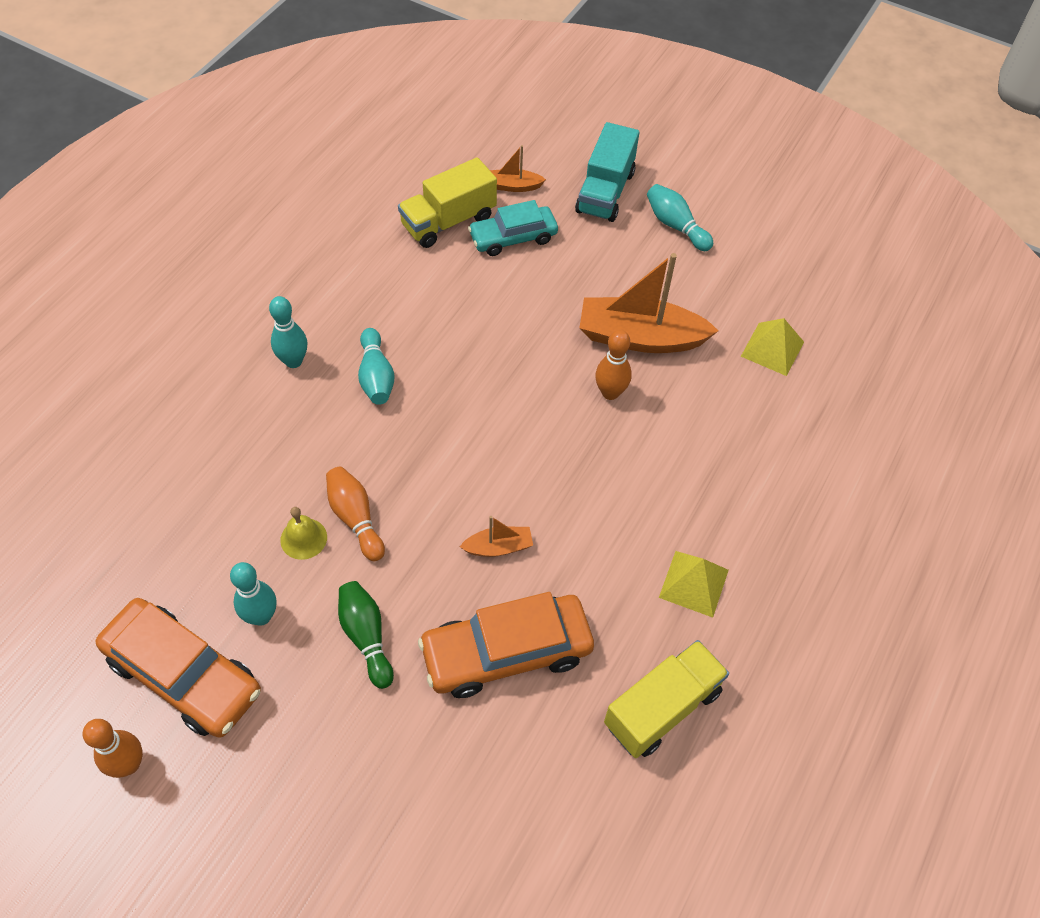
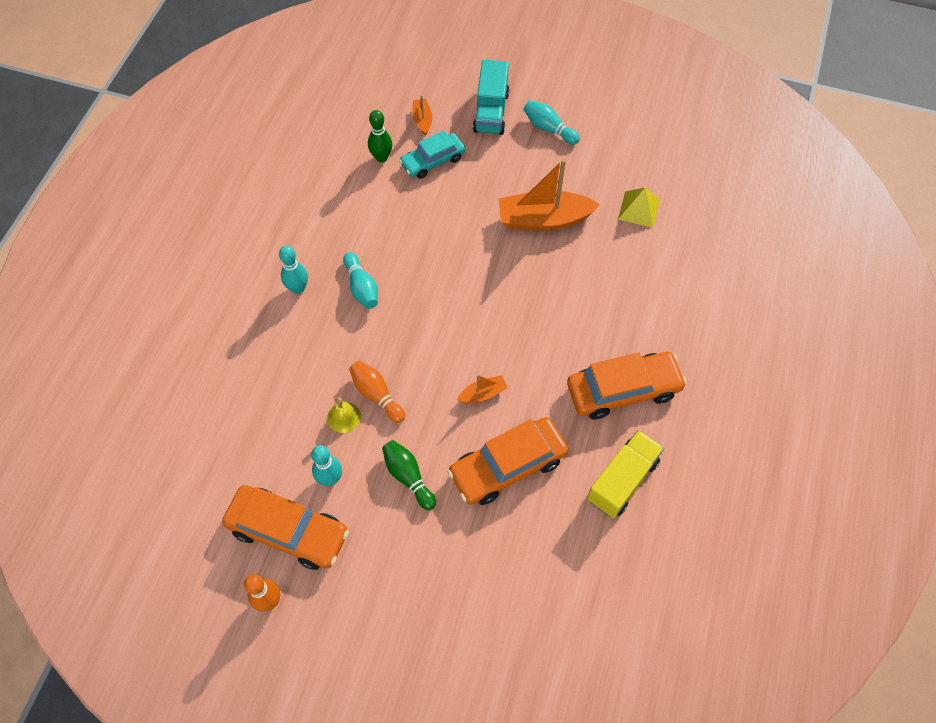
camera: 10 degrees left, 5 degrees up
(448, 221) = (381, 157): yellow truck -> green bowling pin
(513, 186) = (422, 120): orange boat -> orange boat turned 90 degrees clockwise
(610, 393) = (532, 265): orange bowling pin -> none
(693, 583) = (623, 390): yellow pyramid -> orange car

